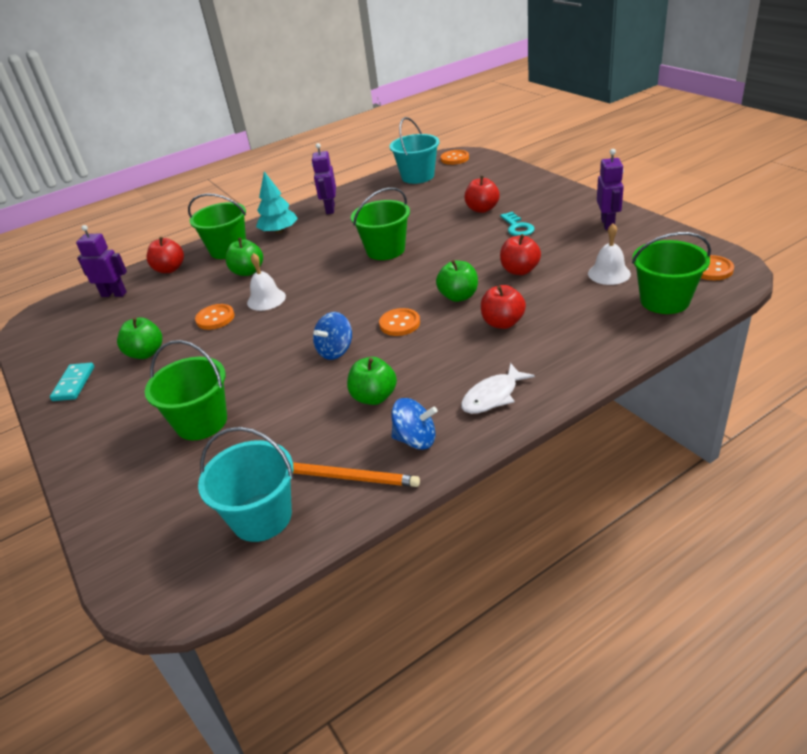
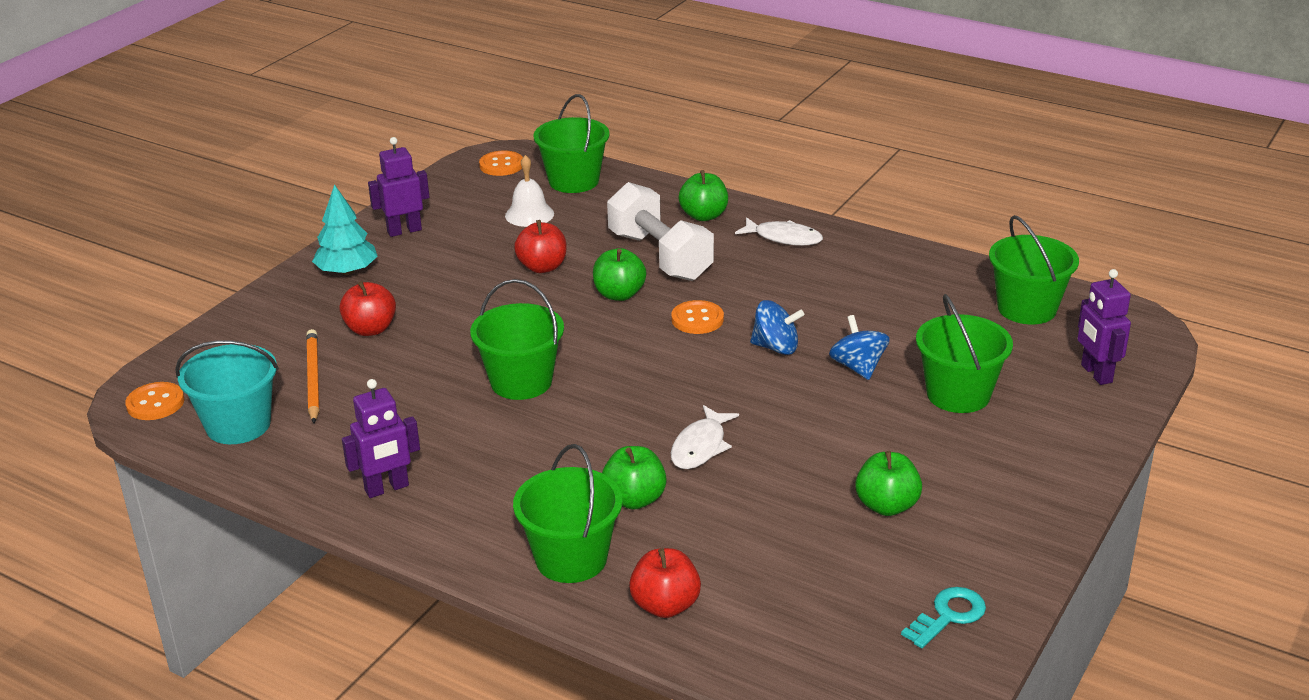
camera: 120 degrees left, 5 degrees down
(74, 384) = (992, 542): turquoise domino -> none
(114, 294) = (775, 639): purple robot -> purple robot (1096, 374)
(215, 318) = (771, 476): orange button -> none
(261, 517) = (1027, 308): turquoise bucket -> green bucket
(266, 299) = (700, 446): white bell -> white fish
(279, 231) = (487, 520): turquoise tree -> turquoise tree (347, 271)
(348, 477) = (944, 281): orange pencil -> orange pencil (313, 378)
(374, 397) = (833, 299): green apple -> green apple (704, 216)
(415, 439) = (872, 261): blue spinning top -> blue spinning top (858, 367)
(502, 323) = (660, 256): red apple -> white dumbbell
(517, 227) = (426, 290): turquoise key -> turquoise key (948, 615)

